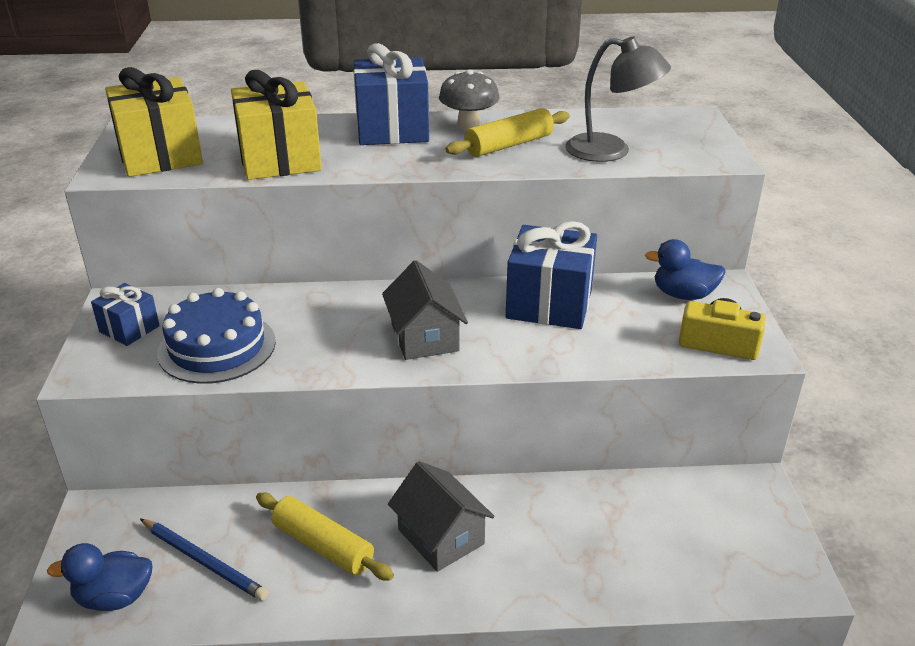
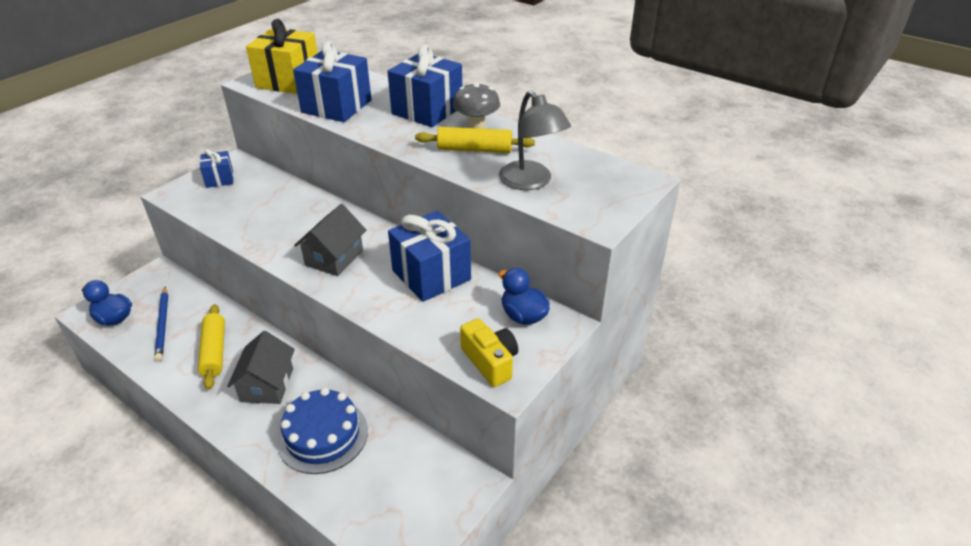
camera: 40 degrees right, 5 degrees up
(217, 347) = (238, 209): blue cake -> blue cake (322, 435)
(279, 160) = (336, 106): yellow gift -> blue gift

